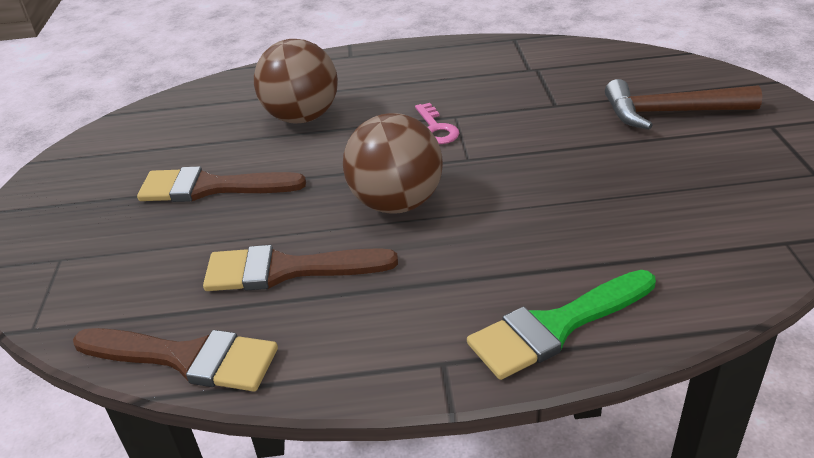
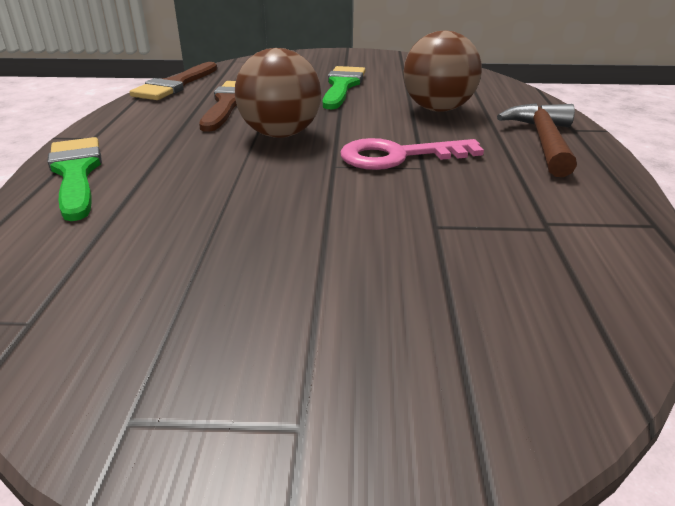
camera: 95 degrees right, 5 degrees down
(210, 187) = (342, 86): brown brush -> green brush
(436, 129) = (398, 156): pink key -> pink key, size x1.70
(670, 113) = (386, 315): brown hammer -> brown hammer (543, 141)

